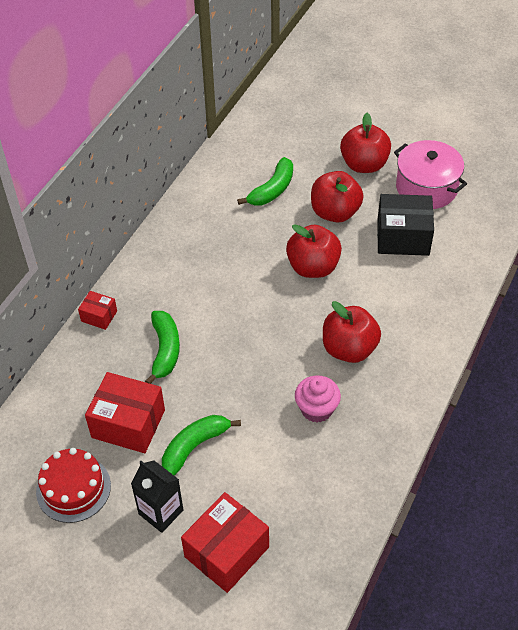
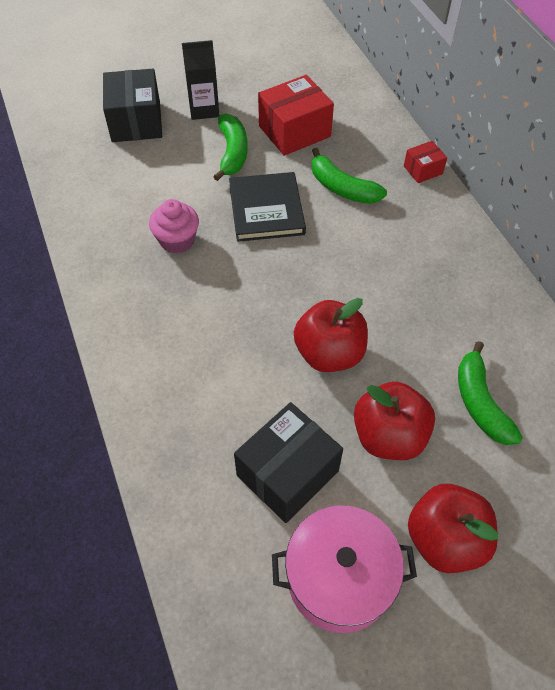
camera: 130 degrees right, 5 degrees up
(73, 488) = (273, 82): red cake -> none
(226, 552) = (136, 122): red box -> black box
(232, 379) = (266, 209): none -> black book
(349, 349) = (206, 306): red apple -> none

